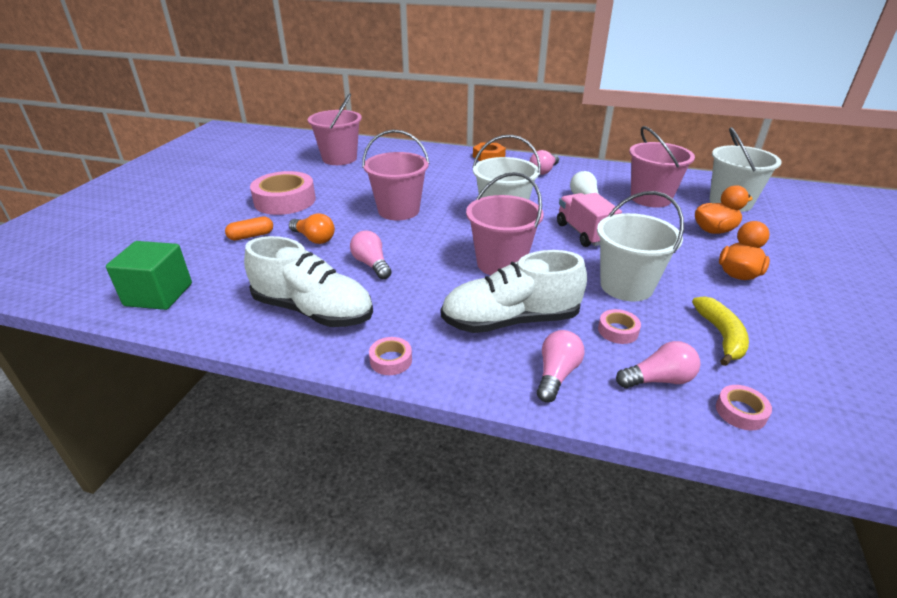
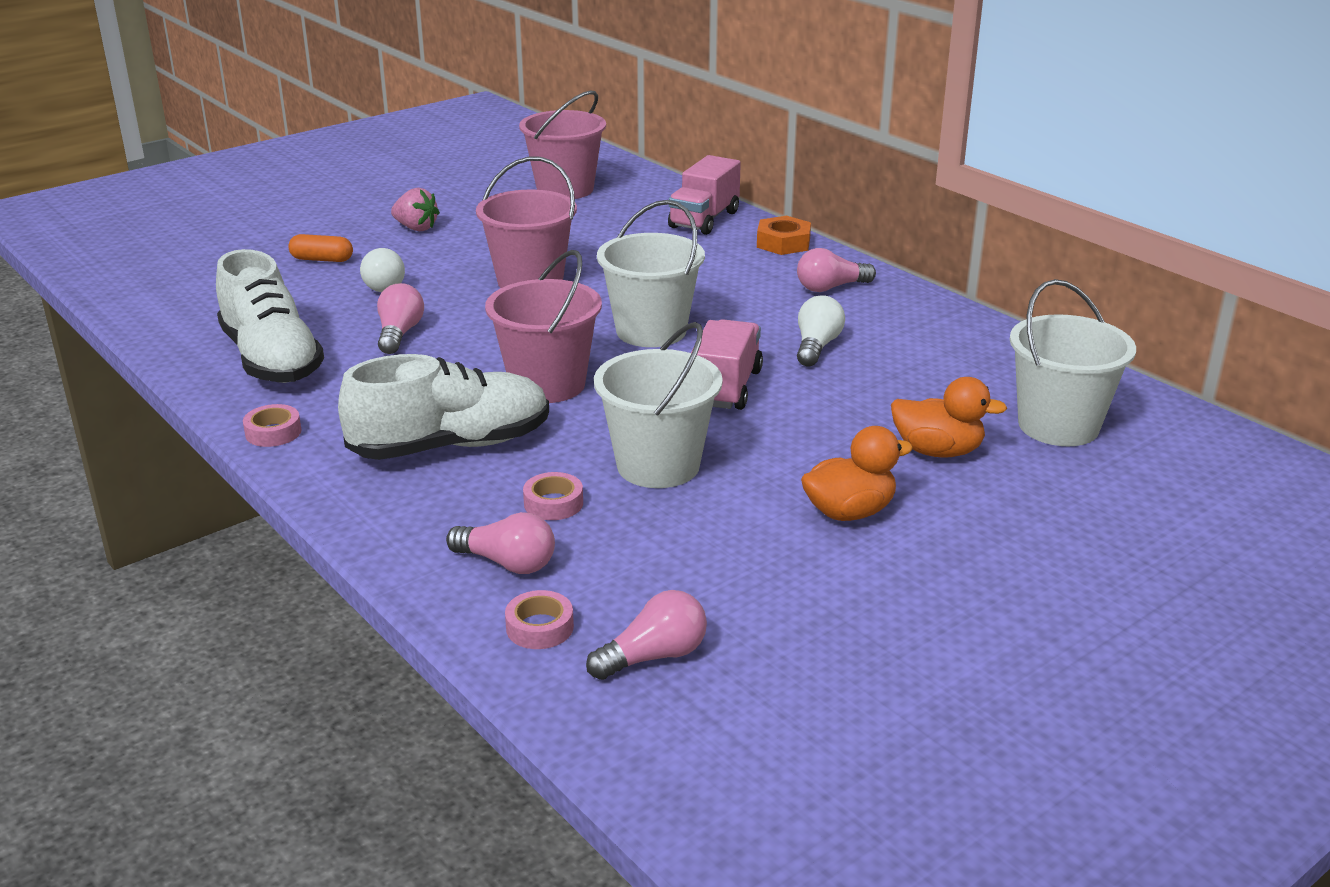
camera: 35 degrees right, 5 degrees down
(159, 294) = (159, 292): green cube -> none
(285, 201) = (416, 228): pink tape -> pink strawberry
(314, 239) = (382, 284): orange light bulb -> white light bulb
(435, 155) = (704, 220): none -> pink truck
(510, 321) = (451, 445): white shoe -> white shoe turned 135 degrees clockwise
(556, 374) = (408, 512): pink light bulb -> pink light bulb (654, 656)
(650, 198) = (927, 377): pink bucket -> none
(721, 336) = (670, 560): yellow banana -> none

